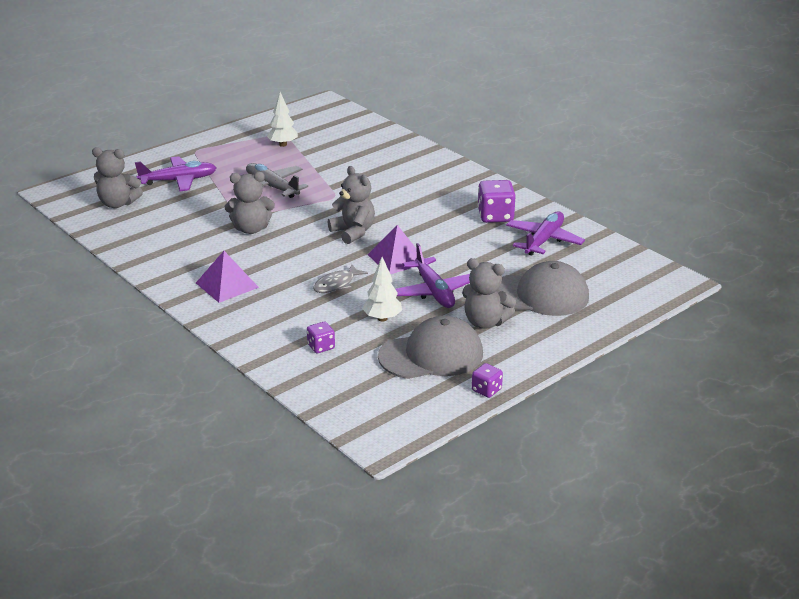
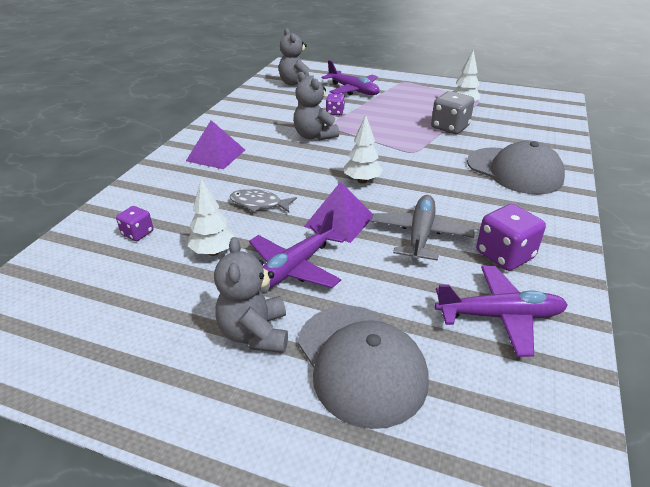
camera: 60 degrees right, 5 degrees up
(272, 187) = (390, 122): grey plane -> grey plane (420, 235)
(314, 166) = (450, 127): none -> grey dice
(353, 232) = (362, 181): grey teddy bear -> white tree
(431, 355) = (154, 313): grey cap -> grey cap (514, 171)
(486, 390) = (88, 394): purple dice -> purple dice (335, 112)

